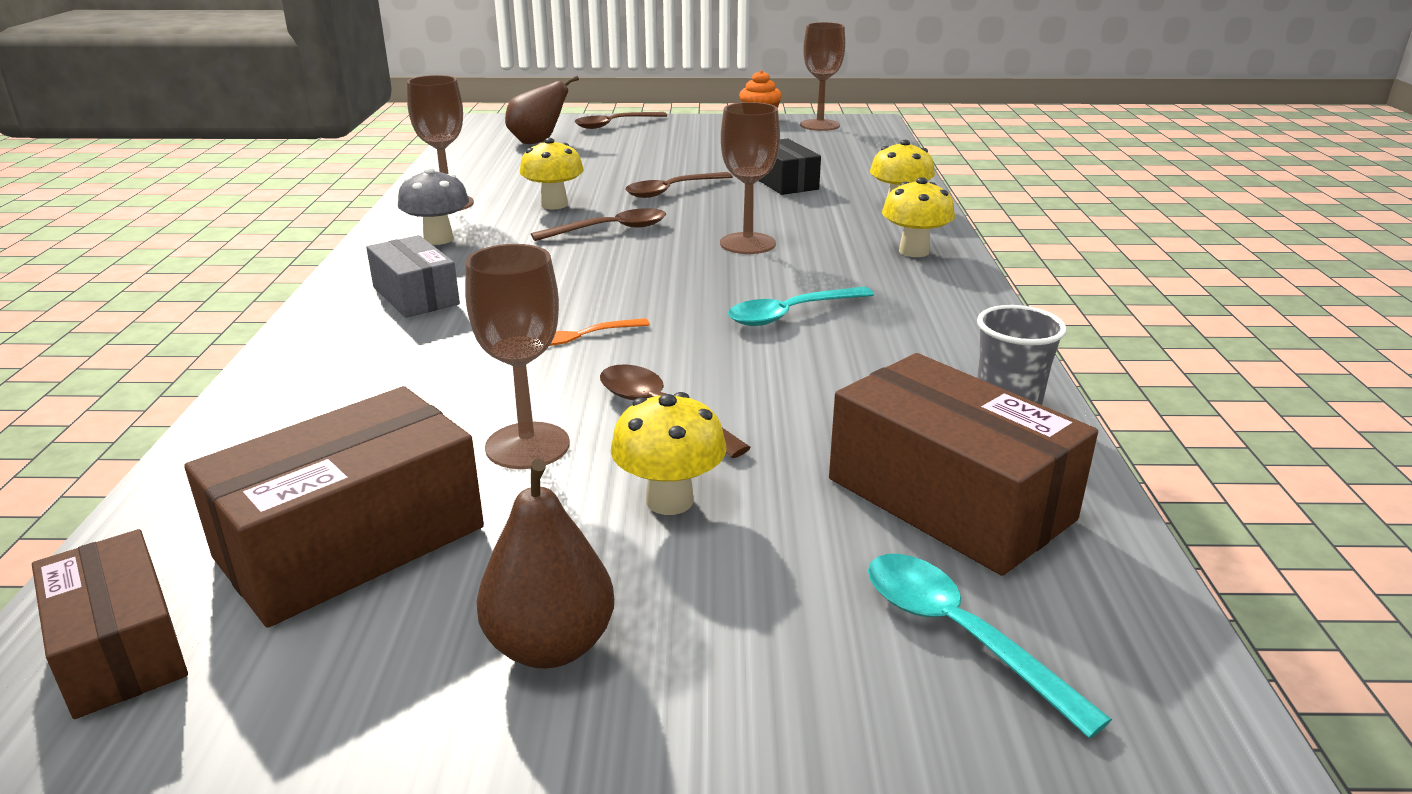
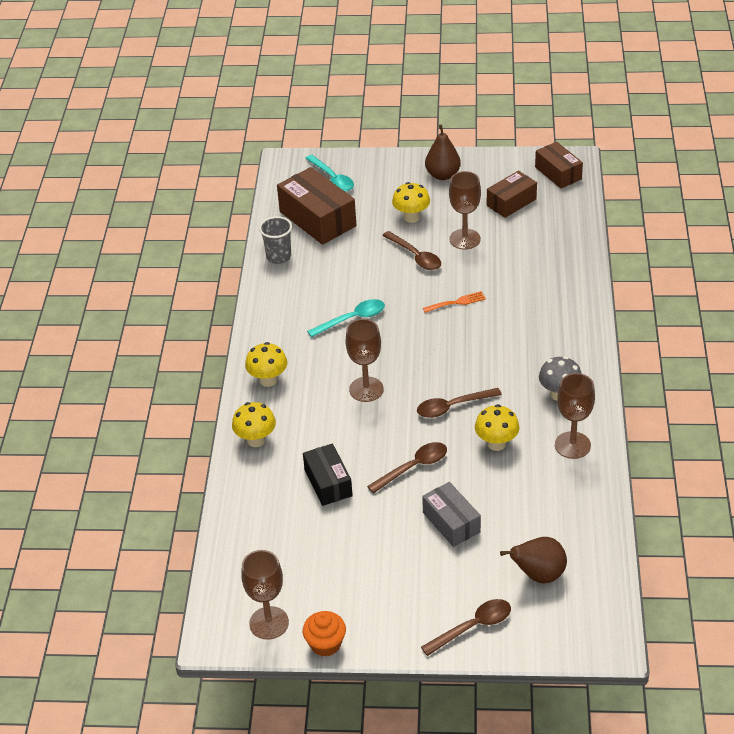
camera: 175 degrees left, 15 degrees up
(351, 542) = (511, 202): brown box -> brown box, size x0.62
(415, 296) = (547, 334): grey box -> grey box (451, 522)

